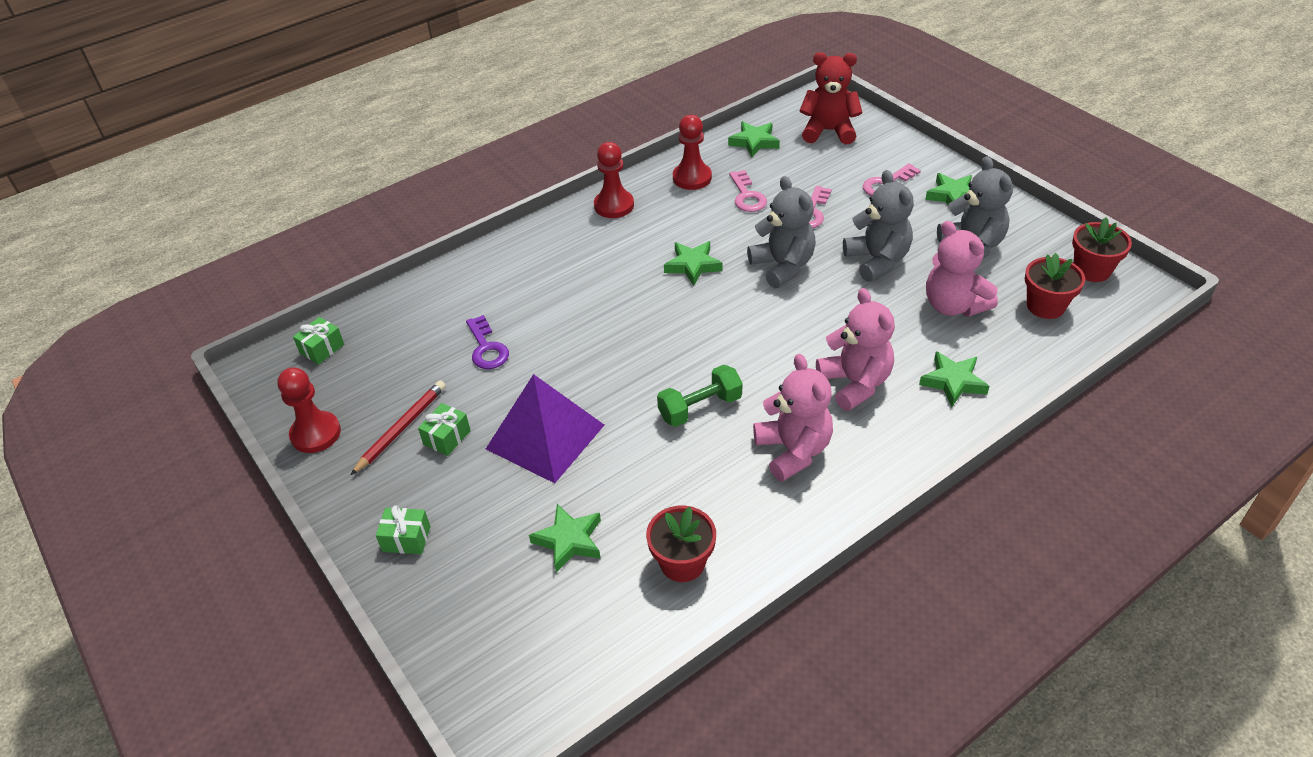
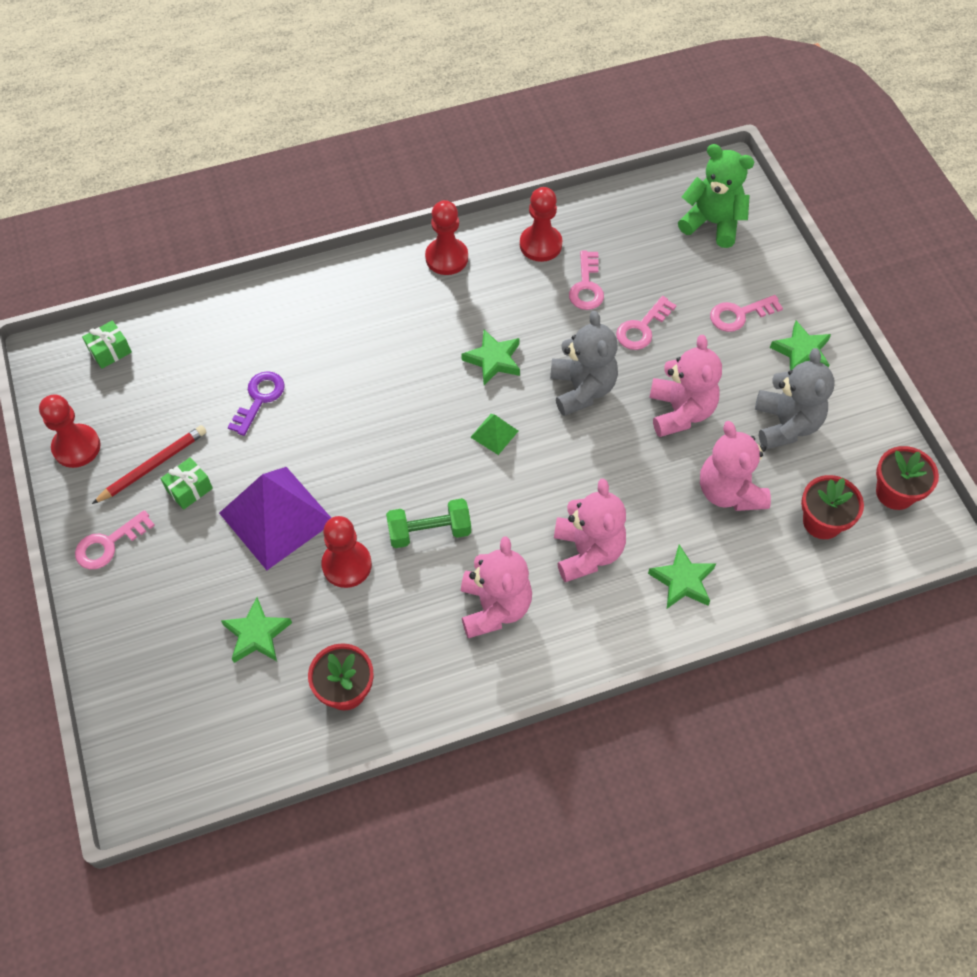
camera: 15 degrees right, 15 degrees up
(380, 506) = (108, 544): none -> pink key
(406, 539) = (120, 585): green gift -> none
(487, 348) = (259, 399): purple key -> purple key turned 150 degrees counterclockwise
(633, 456) = (347, 565): none -> red pawn
(722, 318) = (494, 434): none -> green pyramid
(754, 142) = (626, 215): green star -> none
(828, 131) = (712, 223): red teddy bear -> green teddy bear
(877, 261) = (680, 411): grey teddy bear -> pink teddy bear

